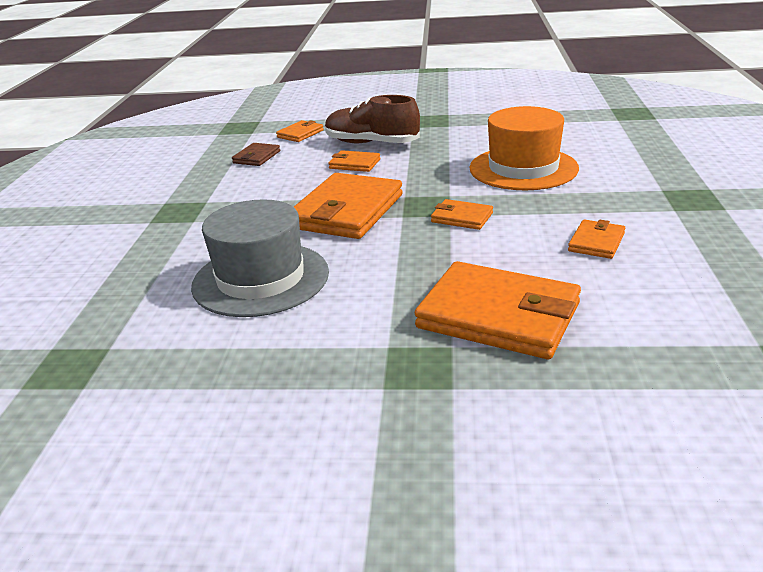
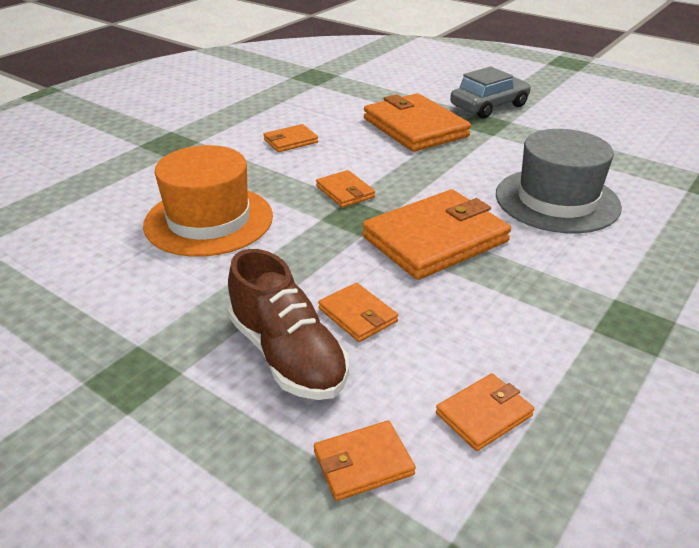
camera: 150 degrees left, 5 degrees up
(256, 157) = (484, 414): brown wallet -> orange wallet
(445, 412) = (489, 106): none -> grey car

